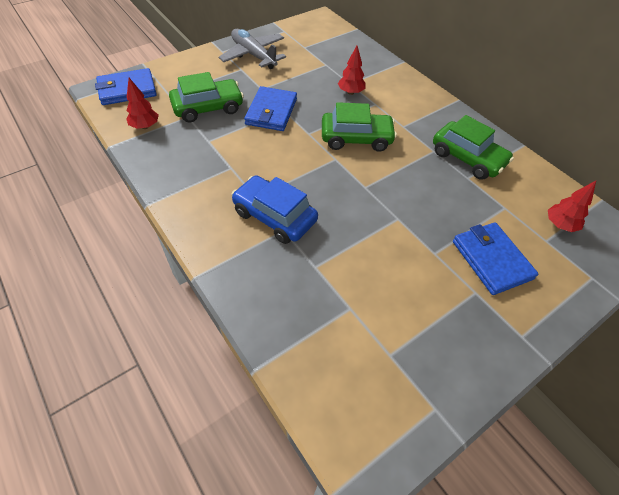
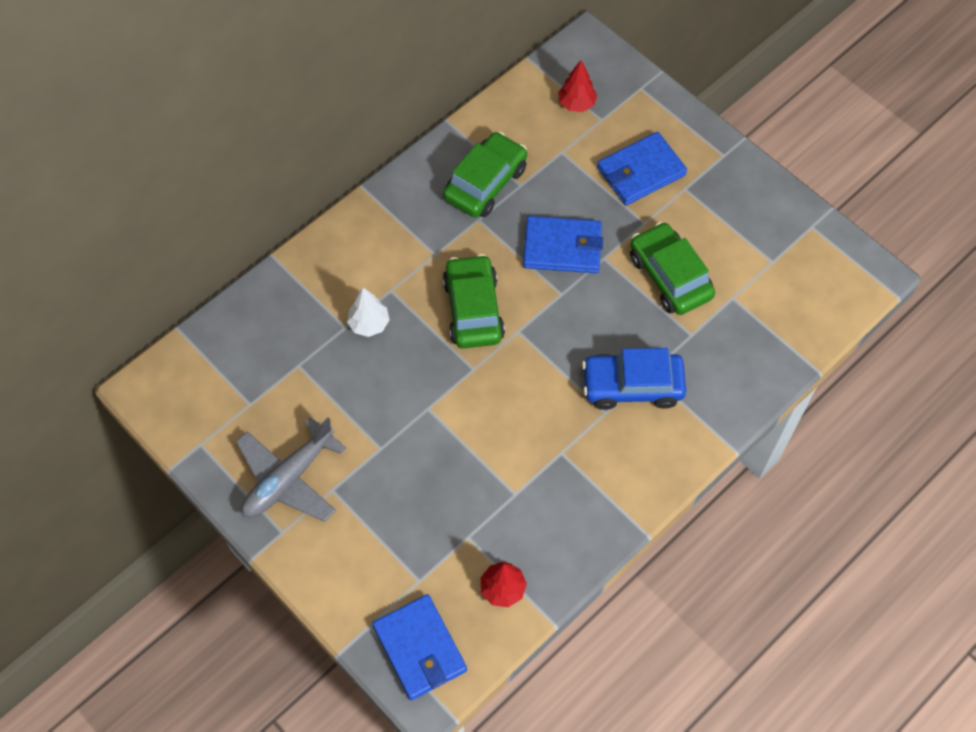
camera: 95 degrees left, 10 degrees up
(208, 108) = (443, 513): green car -> green car (670, 276)
(271, 112) = (435, 424): blue wallet -> blue wallet (562, 247)
(274, 216) = (632, 386): blue car -> blue car turned 60 degrees clockwise
(350, 92) = (369, 324): red tree -> white tree

